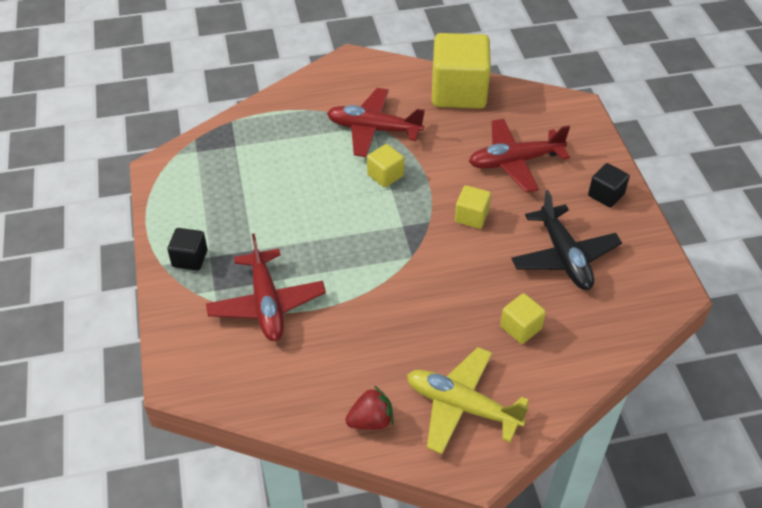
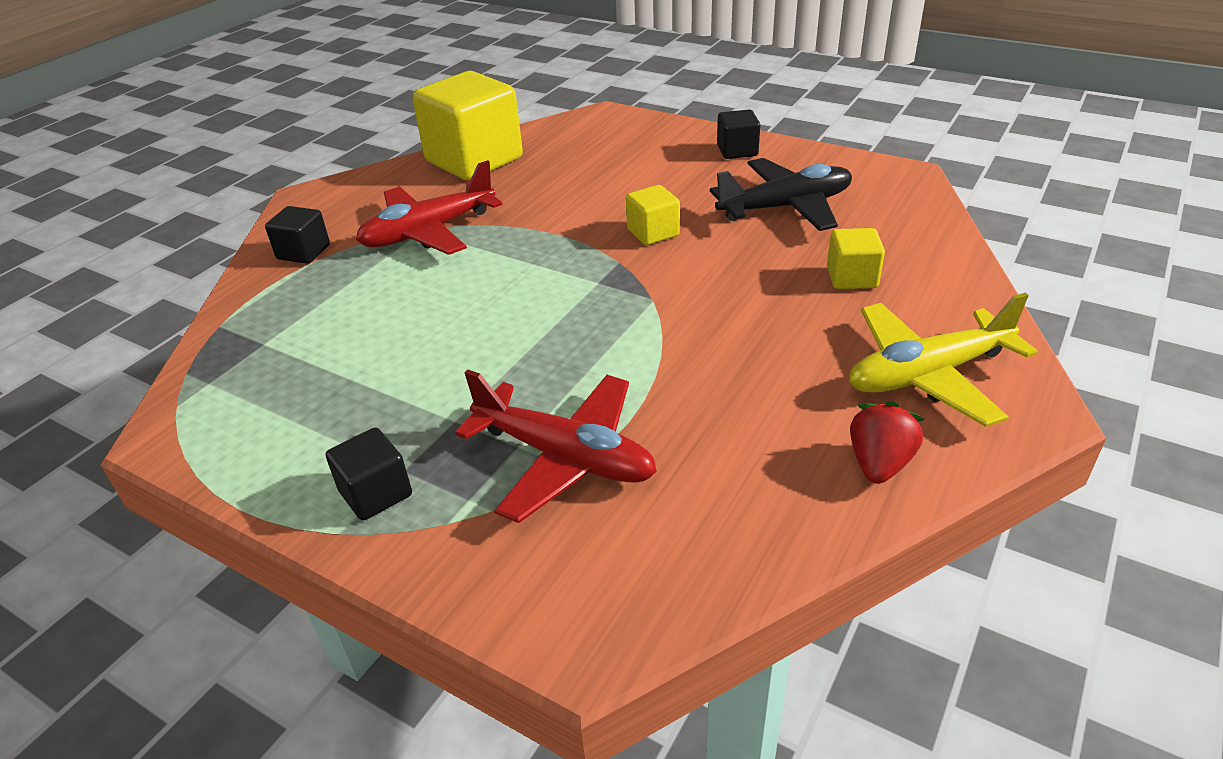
camera: 45 degrees left, 10 degrees down
(308, 100) = (303, 252): none -> black cube
(385, 175) = (506, 257): yellow cube -> none
(515, 162) = (619, 174): red plane -> none
(564, 256) = (785, 207): black plane -> black plane turned 45 degrees counterclockwise

